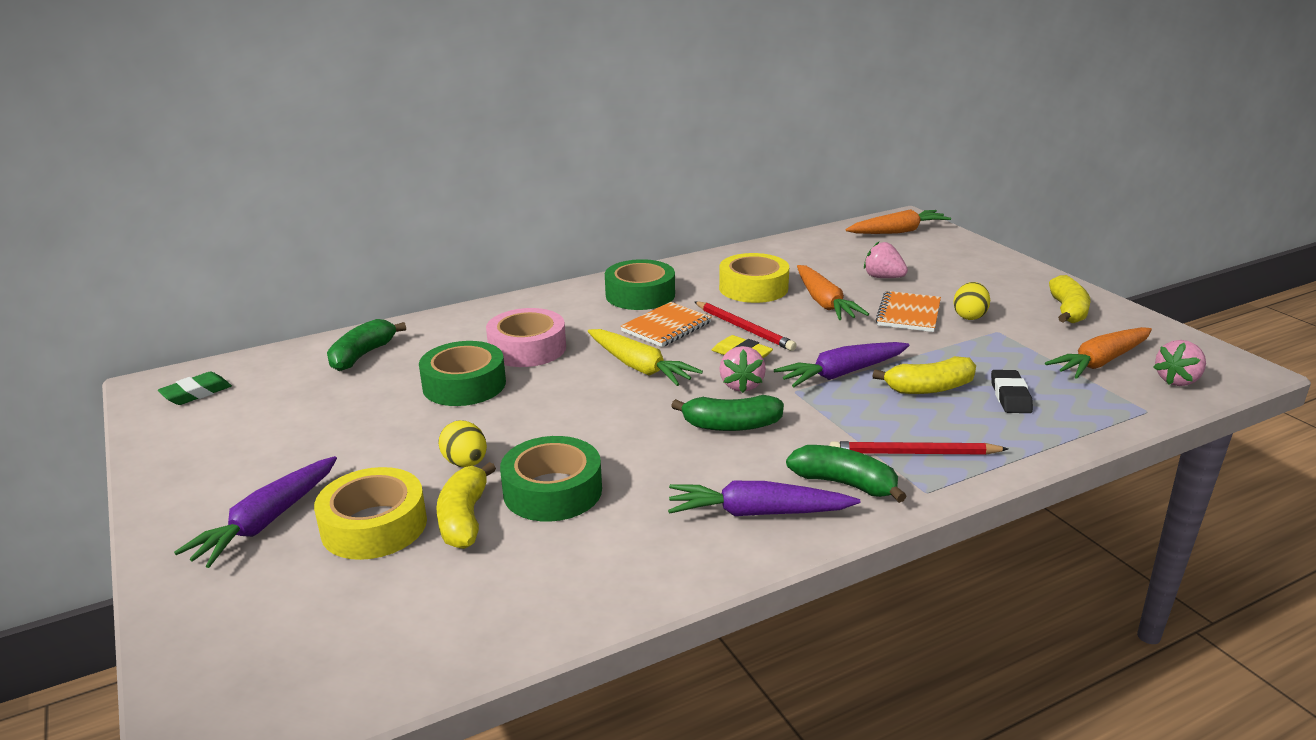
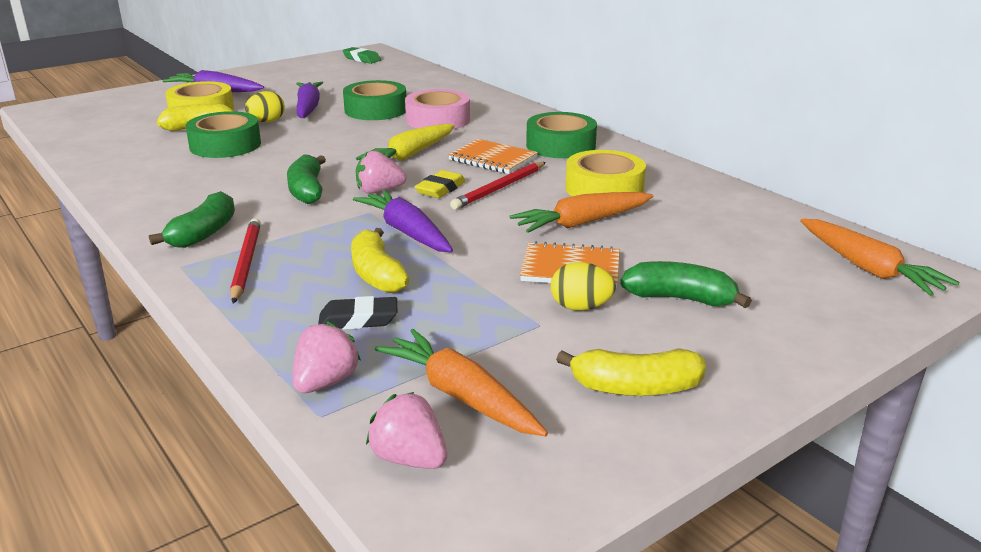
camera: 80 degrees right, 0 degrees up
(362, 355) = (418, 82): green banana -> green banana (680, 298)
(757, 513) = (174, 203): purple carrot -> purple carrot (308, 108)
(883, 277) = (680, 255): pink strawberry -> pink strawberry (325, 382)

